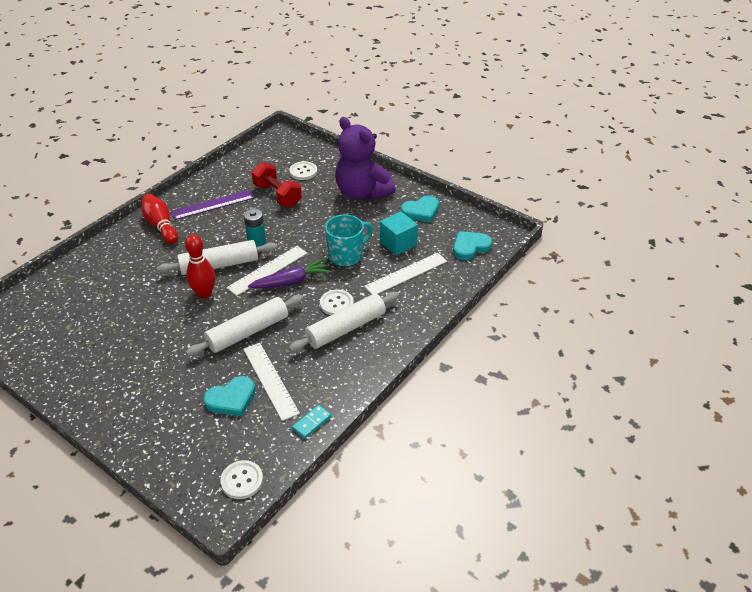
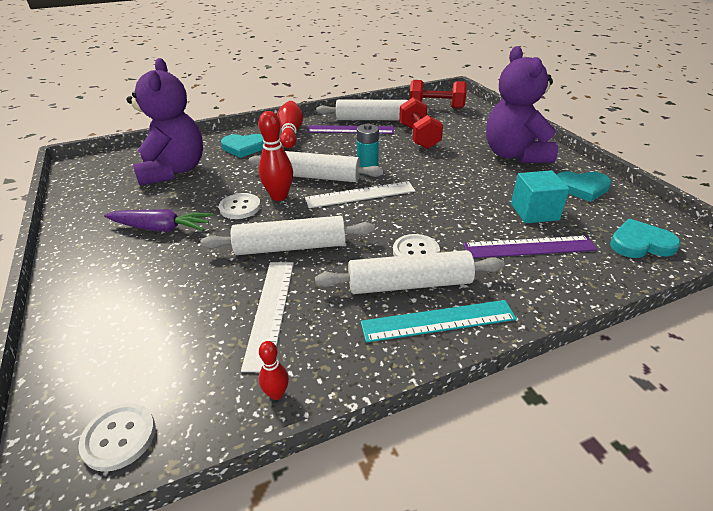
camera: 30 degrees right, 5 degrees down
(87, 300) = (174, 171): none -> purple teddy bear
(224, 186) = (372, 119): none -> white rolling pin
(231, 399) = (208, 315): turquoise heart -> turquoise heart (244, 147)
(272, 155) = (436, 107): none -> red dumbbell
(291, 281) = (378, 213): purple carrot -> purple carrot (161, 228)
(303, 171) = (459, 125): white button -> white button (240, 207)
(311, 422) = (276, 393): turquoise domino -> red bowling pin
(346, 255) = (460, 206): turquoise mug -> none
(376, 345) = (438, 321): none -> turquoise ruler
(406, 274) = (529, 247): white ruler -> purple ruler

